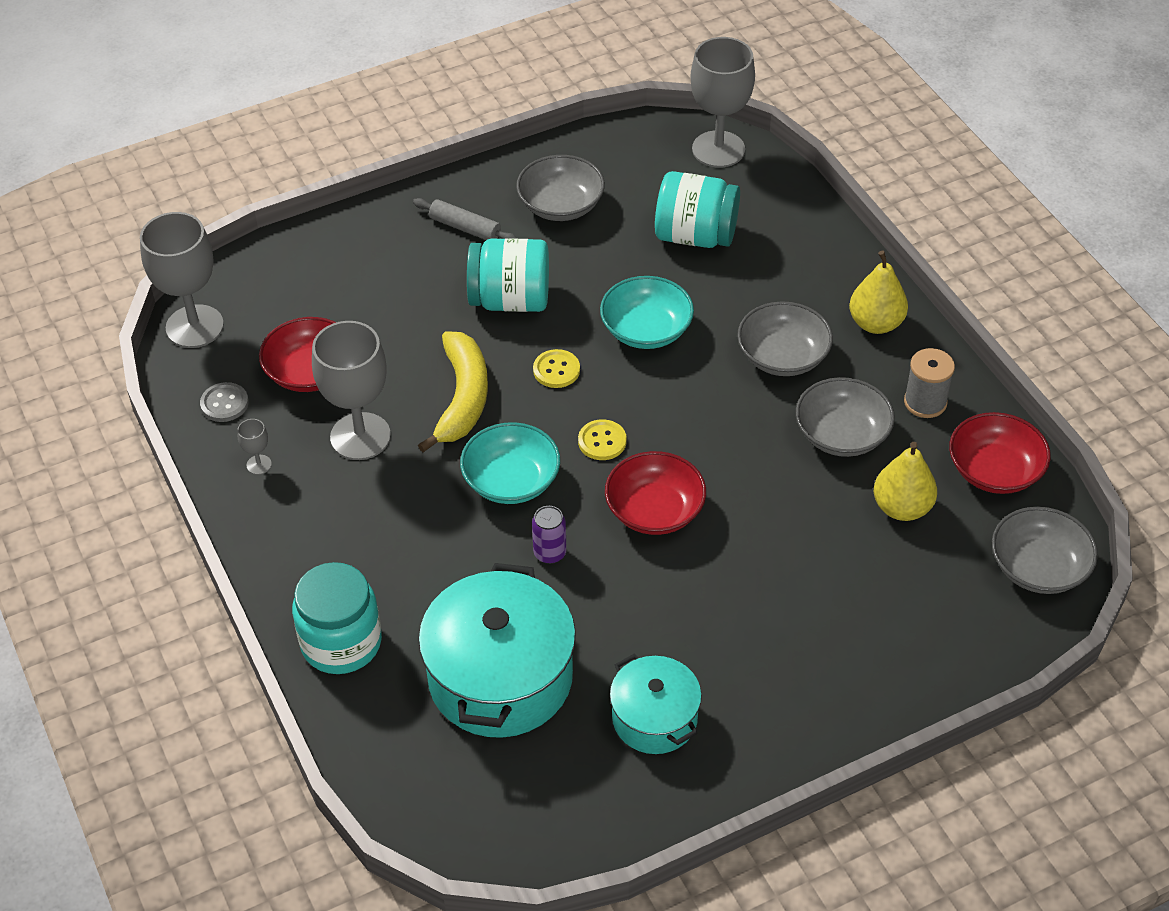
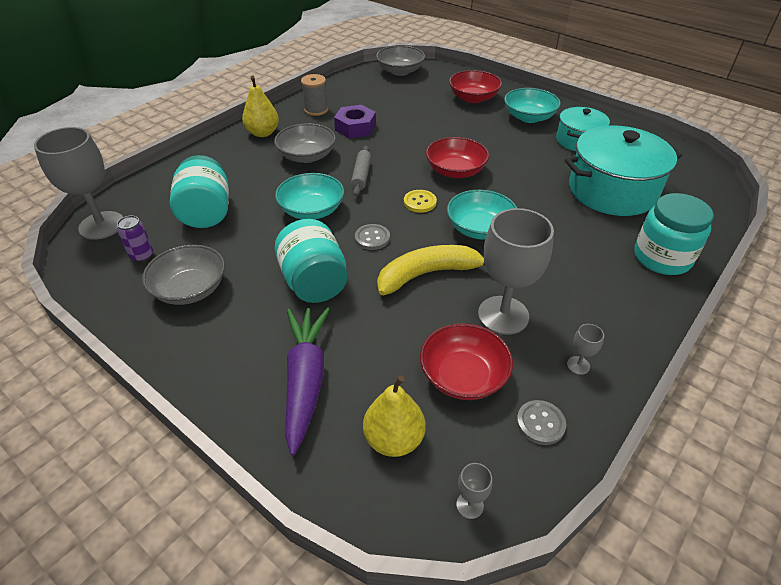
camera: 115 degrees left, 5 degrees down
(194, 326) = (469, 505): grey goblet -> grey goblet, size x0.41
(383, 263) = (305, 380): none -> purple carrot
(465, 228) = (237, 339): grey rolling pin -> grey rolling pin (361, 175)
(550, 553) = (518, 198): purple can -> purple can (142, 255)
(556, 370) = (372, 238): yellow button -> grey button
(766, 688) = (529, 117): none -> turquoise bowl
(842, 434) = (355, 127): grey bowl -> purple nut
(902, 507) = (392, 104): yellow pear -> yellow pear (394, 439)
(994, 470) = (350, 87): red bowl -> red bowl (473, 98)

